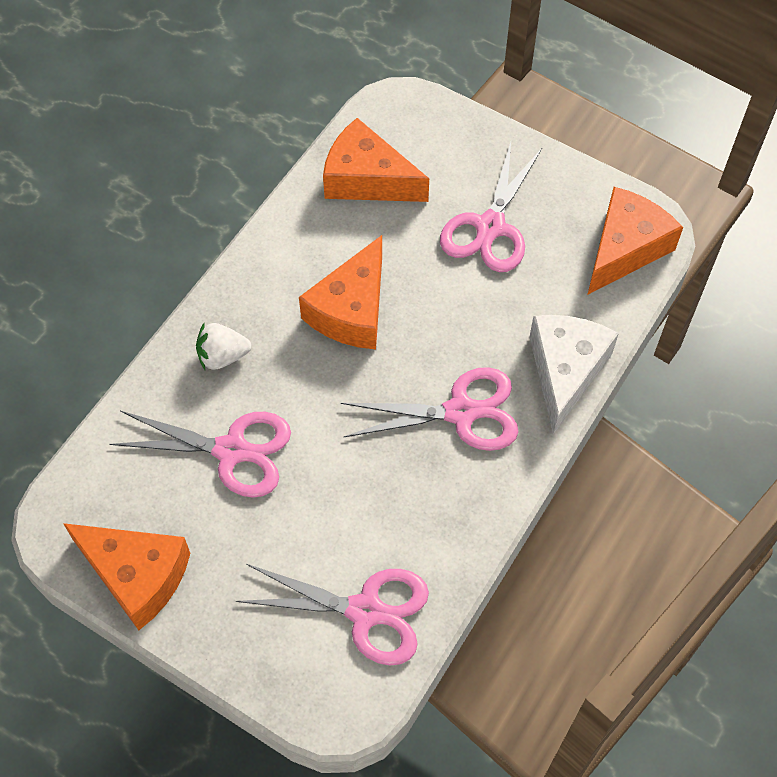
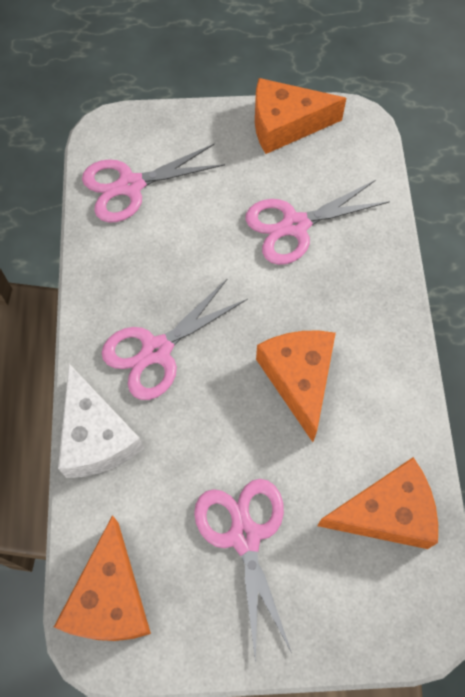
camera: 145 degrees right, 5 degrees up
(222, 356) = (359, 283): white strawberry -> none

